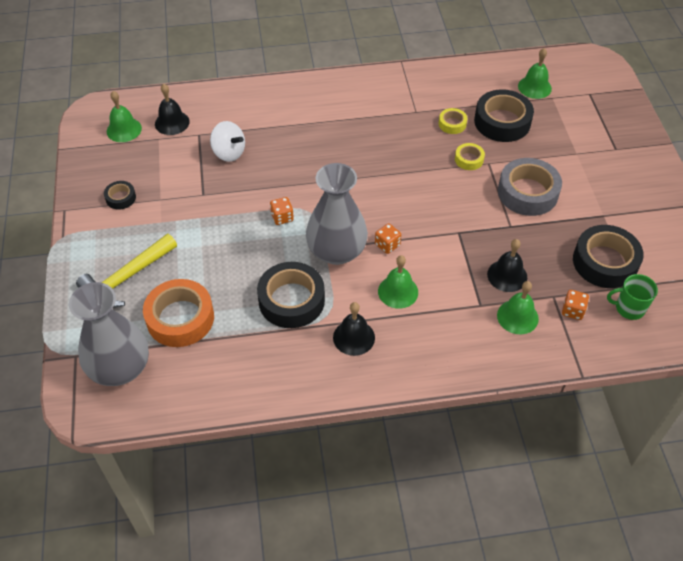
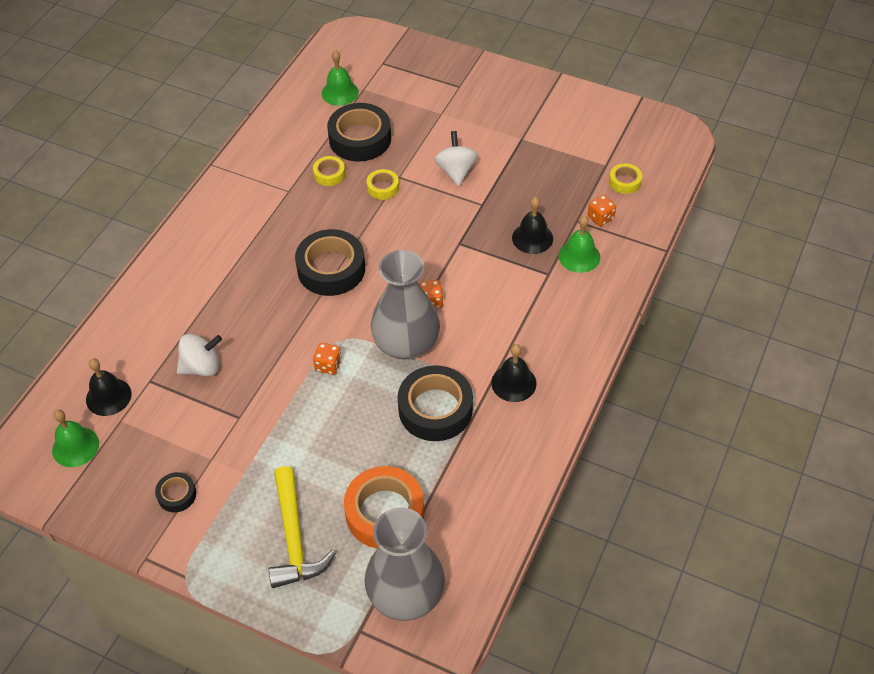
camera: 55 degrees left, 0 degrees up
(398, 291) = (489, 323): green bell -> none
(527, 192) = (456, 171): grey tape -> white spinning top
(605, 262) = (569, 168): black tape -> black tape (331, 269)
(629, 308) = (624, 182): green mug -> yellow tape

